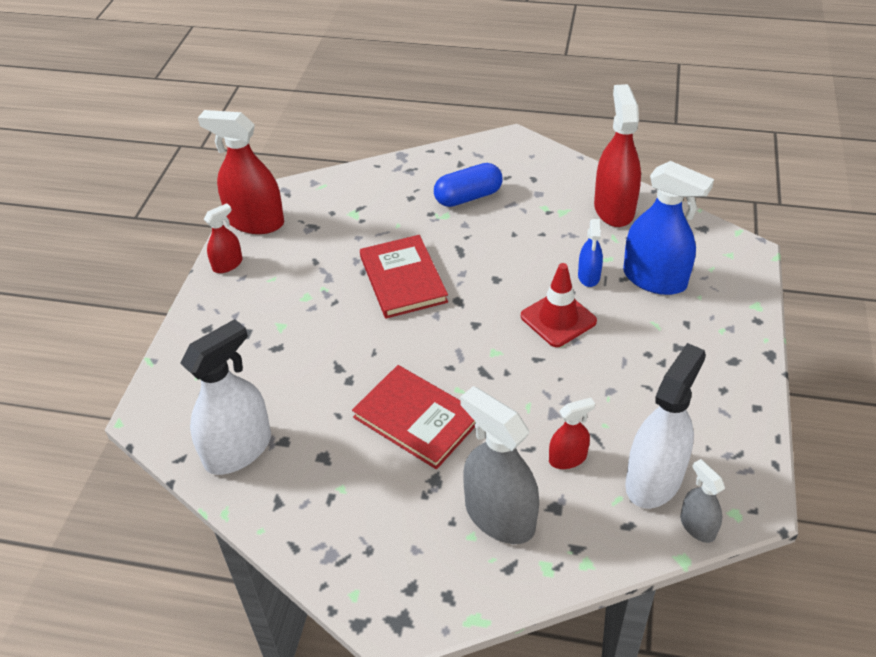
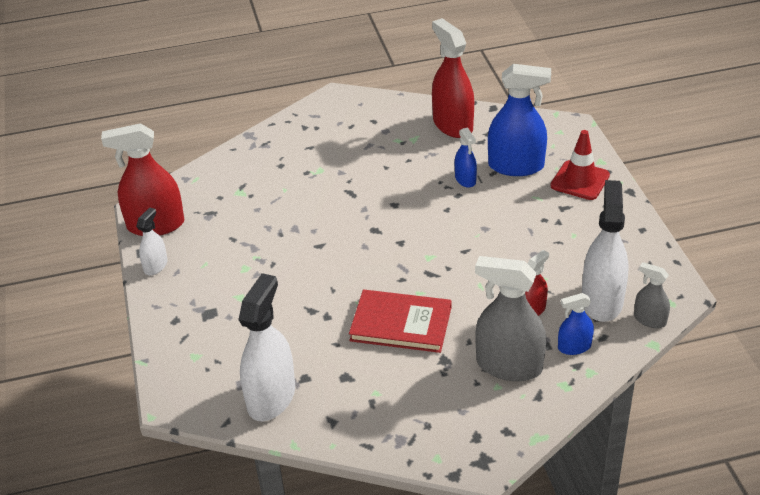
camera: 25 degrees left, 5 degrees down
(227, 264) = (155, 266): red spray bottle -> white spray bottle
(403, 279) = (318, 228): red book -> none
(468, 197) = (329, 150): blue capsule -> none
(558, 319) = (462, 217): red traffic cone -> red traffic cone (580, 180)
(587, 524) = (574, 347): none -> blue spray bottle

